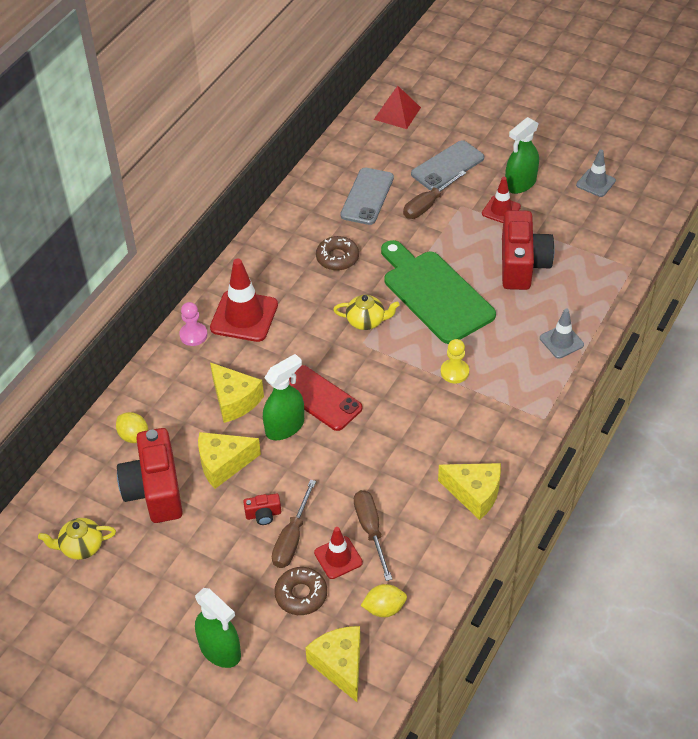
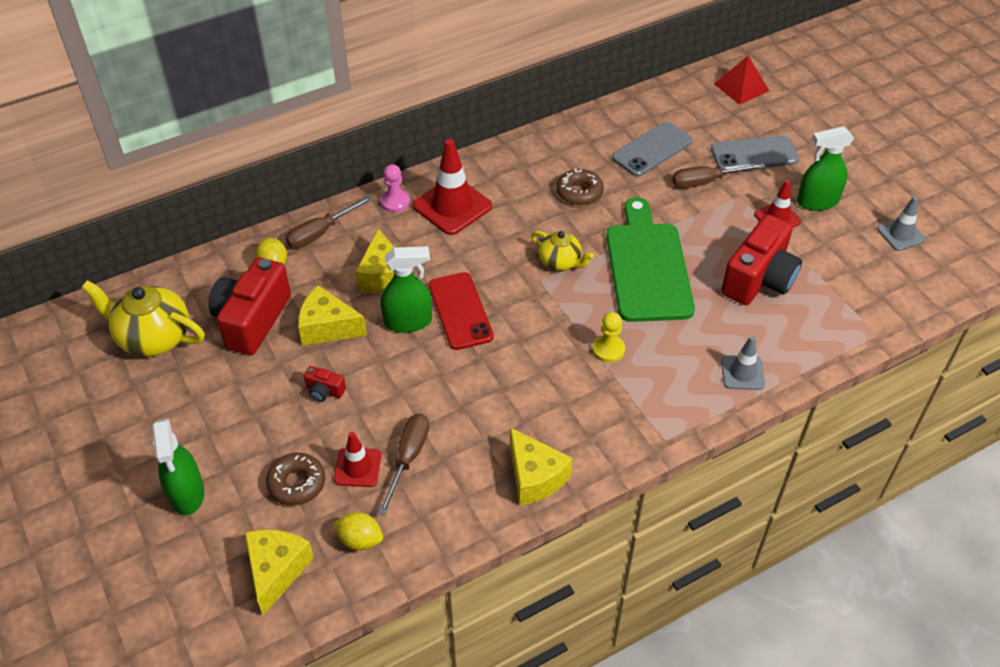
camera: 30 degrees right, 0 degrees up
(81, 547) = (153, 337): yellow teapot -> yellow teapot, size x1.69
(292, 538) = (331, 426): brown screwdriver -> brown screwdriver (320, 233)

